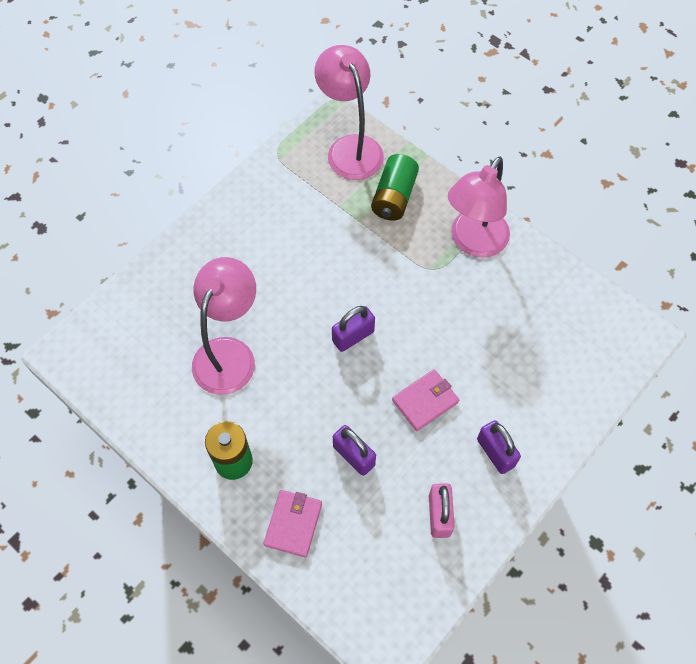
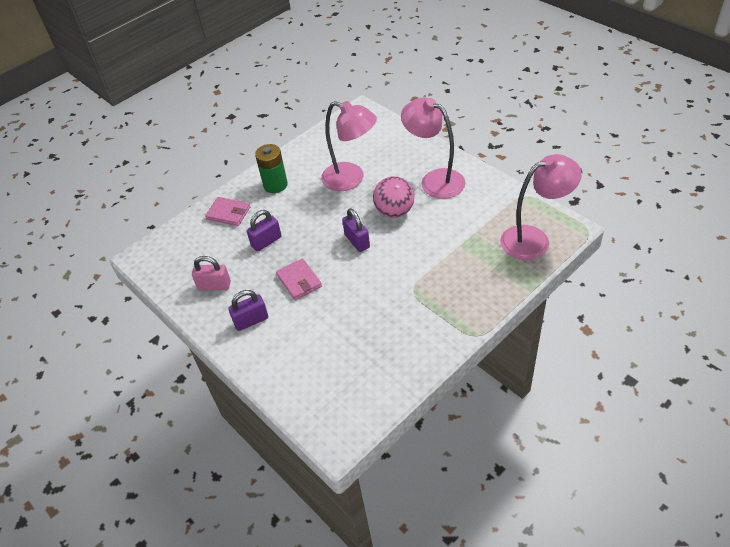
camera: 100 degrees right, 15 degrees down
(299, 294) = (394, 211): none -> pink ball
(394, 197) = (484, 267): green battery -> none
(473, 242) = (438, 318): pink lamp -> pink lamp (434, 180)

